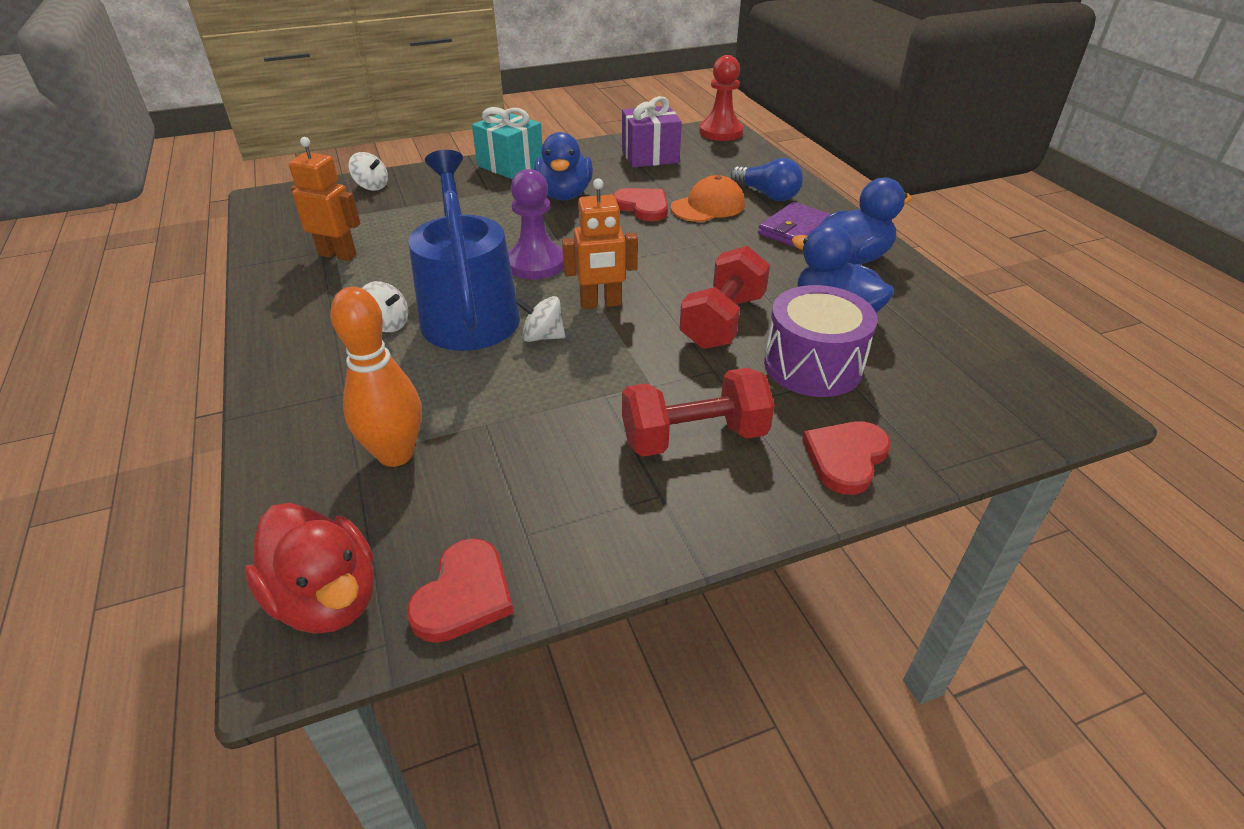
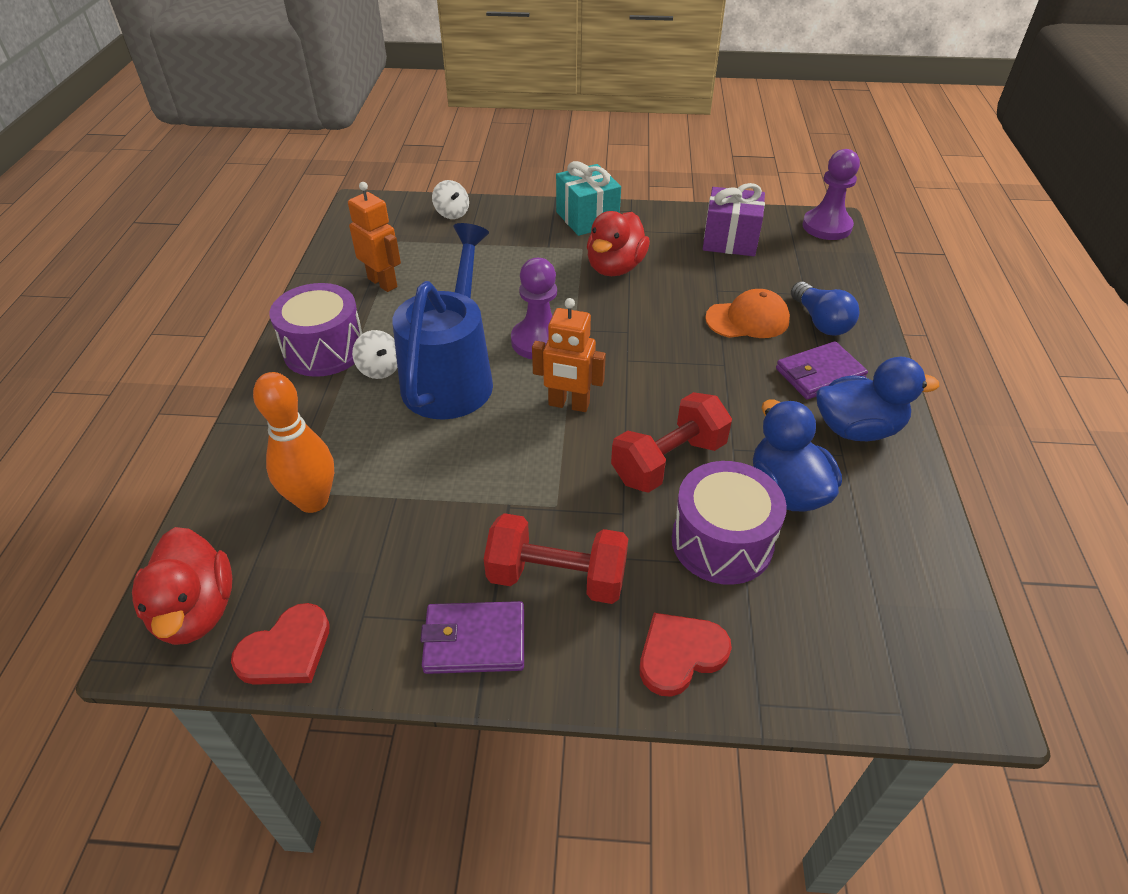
camera: 25 degrees right, 5 degrees up
(312, 324) = (324, 349): none -> purple drum
(542, 337) = (496, 424): white spinning top -> none
(564, 195) = (615, 268): blue duck -> red duck
(643, 207) = (681, 302): red heart -> none
(656, 514) = (475, 641): none -> purple wallet
(721, 132) = (827, 226): red pawn -> purple pawn

